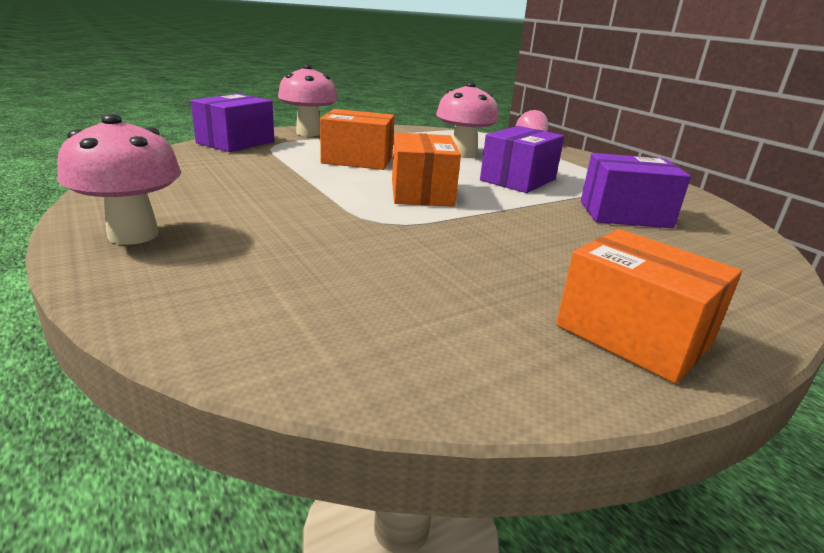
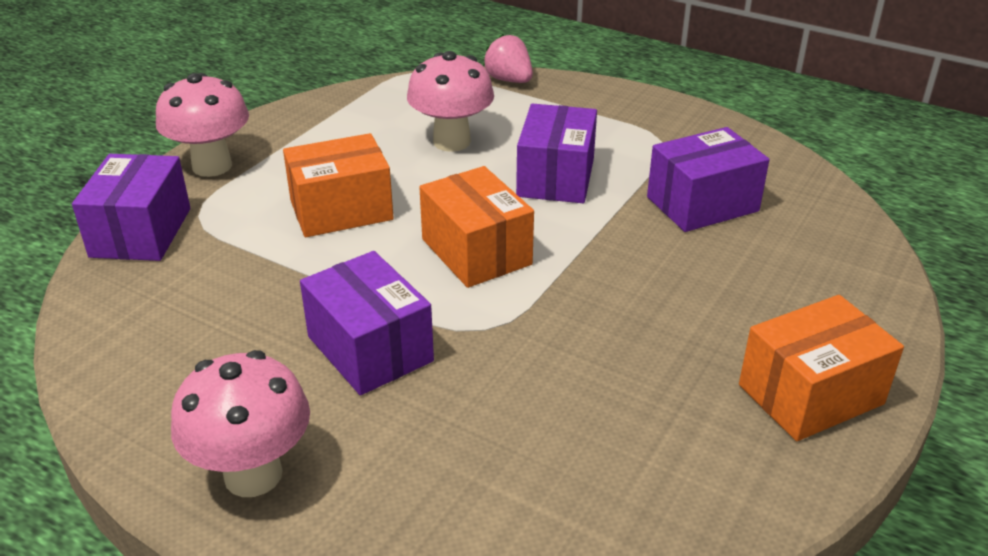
camera: 25 degrees left, 10 degrees up
(292, 209) = (370, 349): none -> purple box
(633, 335) = (810, 394): orange box -> orange box turned 45 degrees counterclockwise

